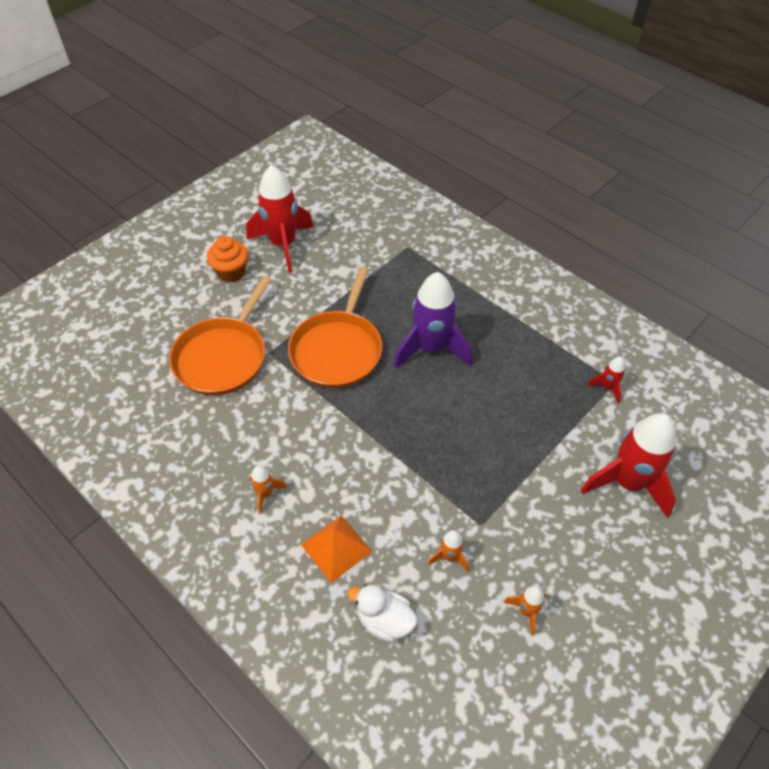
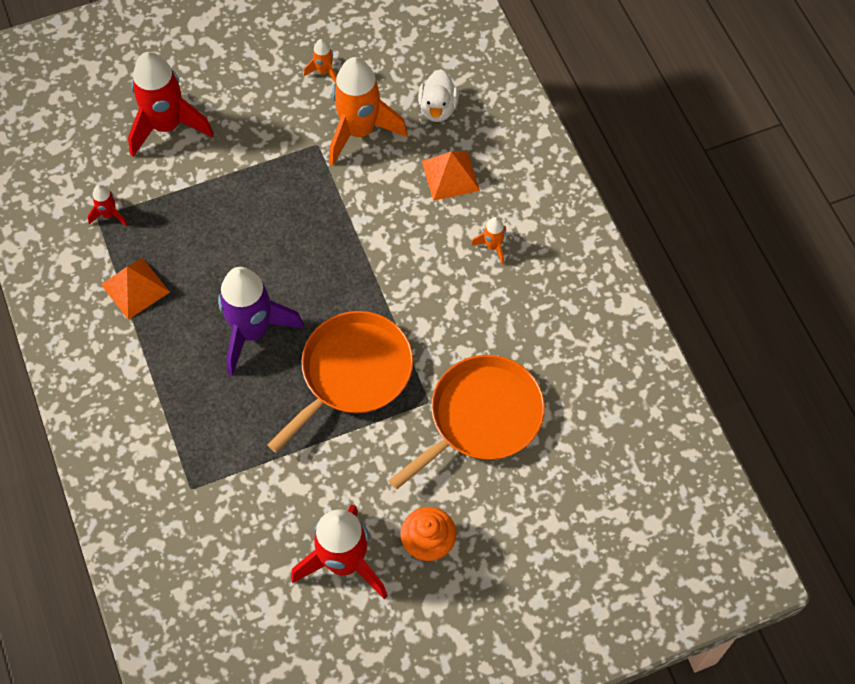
camera: 155 degrees left, 10 degrees up
(384, 620) = (438, 108): white duck -> white duck turned 45 degrees clockwise
(449, 557) = (359, 131): orange rocket -> orange rocket, size x2.25
(541, 344) = (135, 288): none -> orange pyramid

